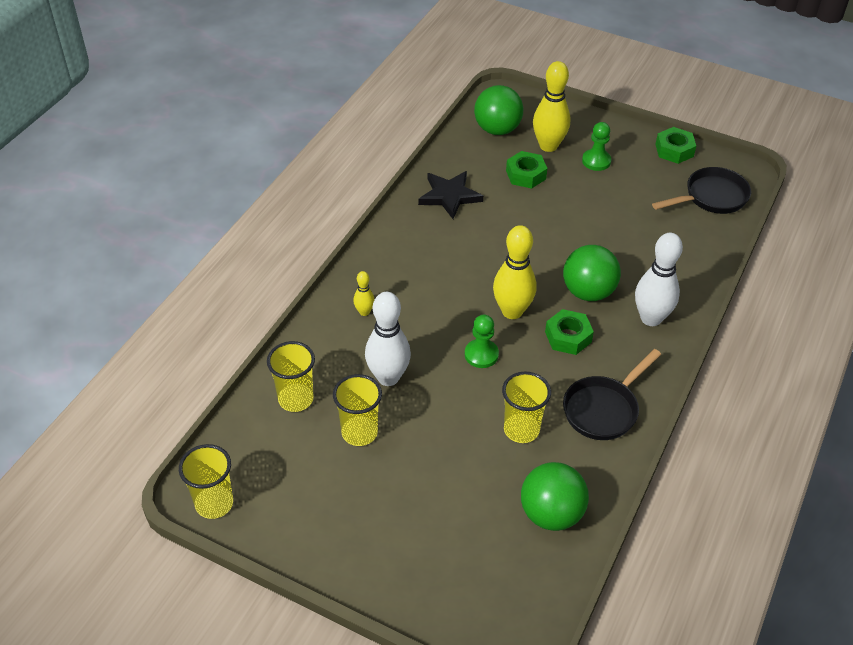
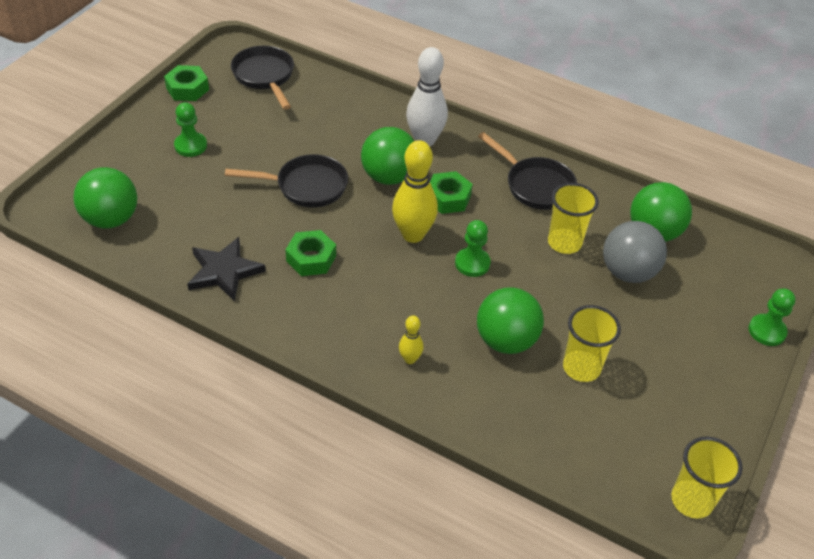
camera: 90 degrees left, 0 degrees up
(295, 399) = (541, 425): yellow cup -> none
(388, 377) = (506, 341): white bowling pin -> green ball
(415, 606) = (767, 331): none -> green pawn
(487, 482) = (628, 272): none -> grey ball
(525, 175) = (201, 203): green nut -> green nut (311, 258)
(548, 146) = (154, 179): yellow bowling pin -> none
(561, 236) = (306, 186): none -> black pan

